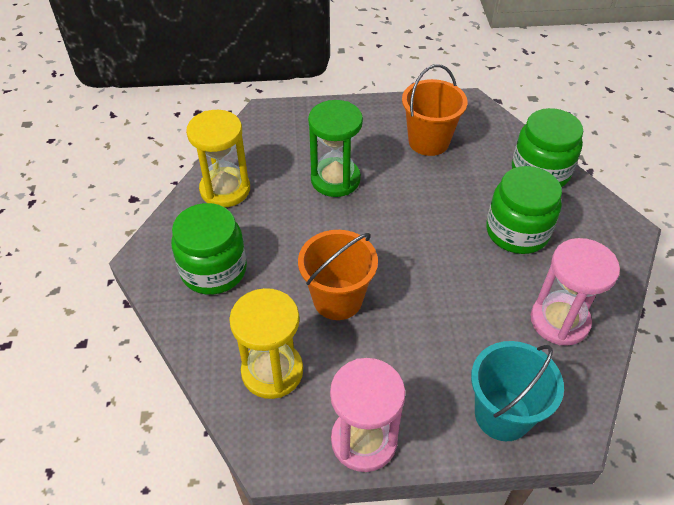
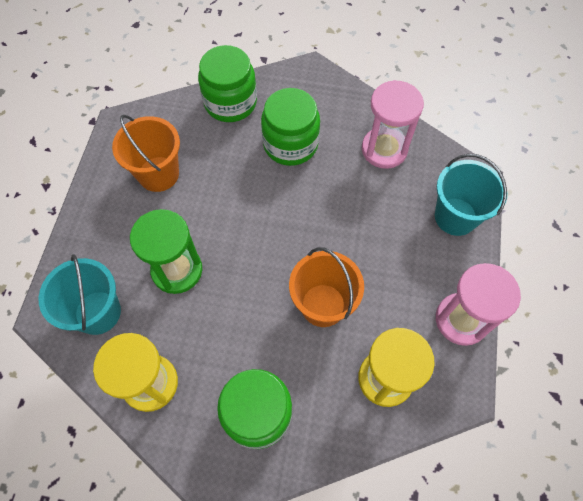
camera: 75 degrees left, 15 degrees up
(278, 140) = (98, 312): none -> turquoise bucket

